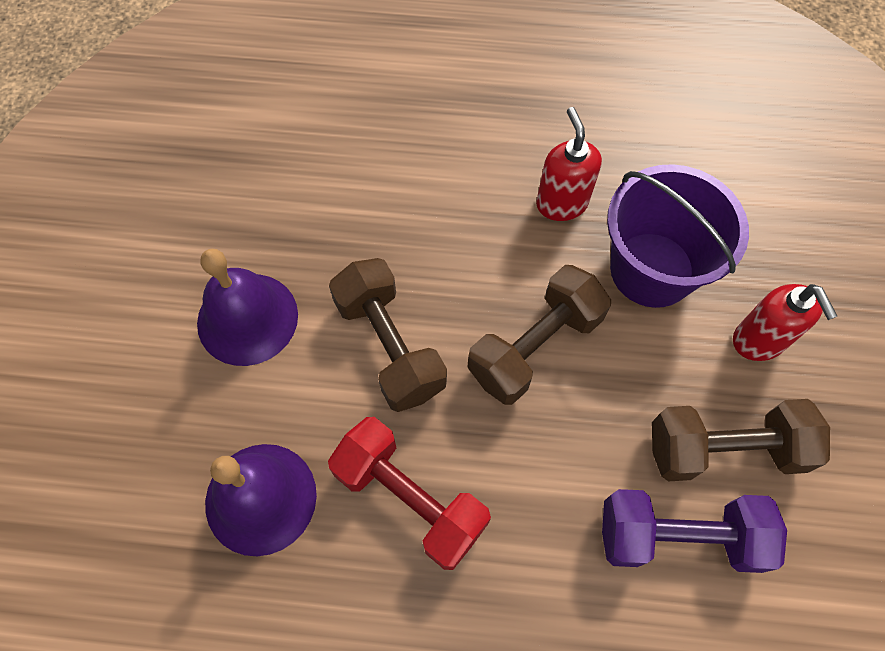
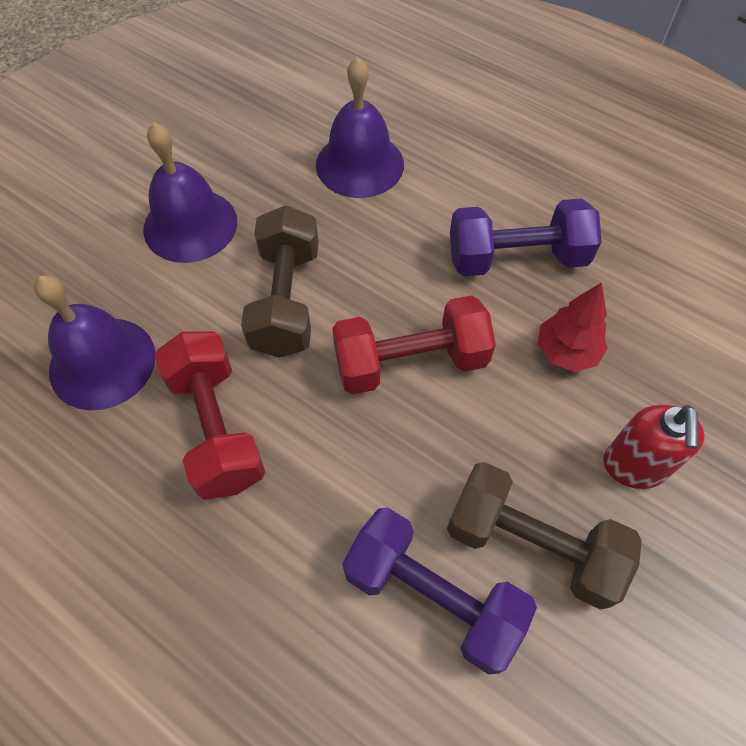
camera: 30 degrees right, 5 degrees down
(367, 177) = (359, 164): none -> purple bell
(535, 346) = (410, 362): brown dumbbell -> red dumbbell
(561, 203) = (516, 258): red soap dispenser -> purple dumbbell
(652, 269) = (566, 352): purple bucket -> red tree

